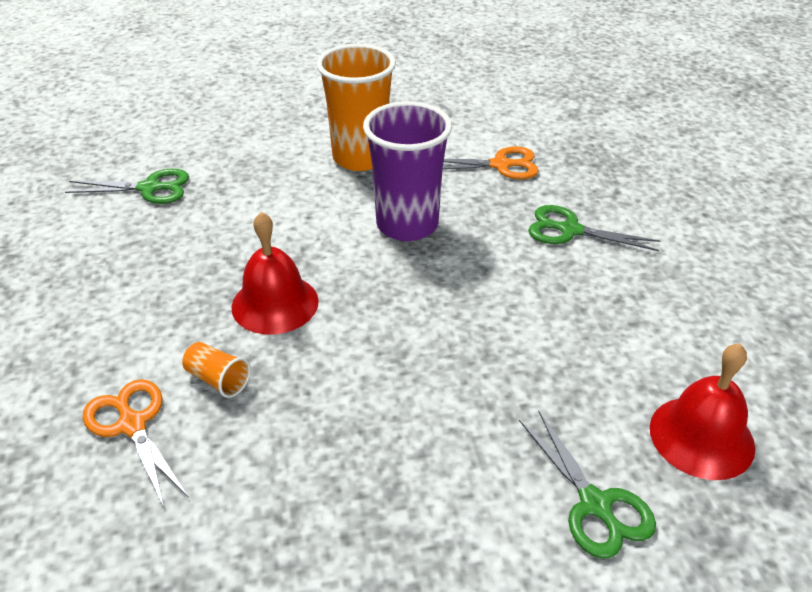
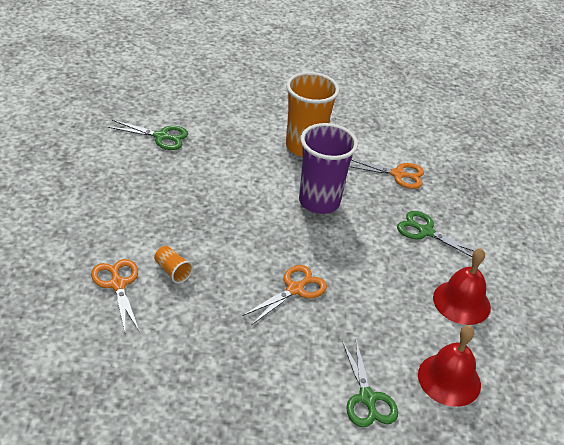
camera: 10 degrees right, 0 degrees up
(275, 303) = (219, 233): red bell -> red bell (461, 302)
(418, 359) = (295, 289): none -> orange scissors

